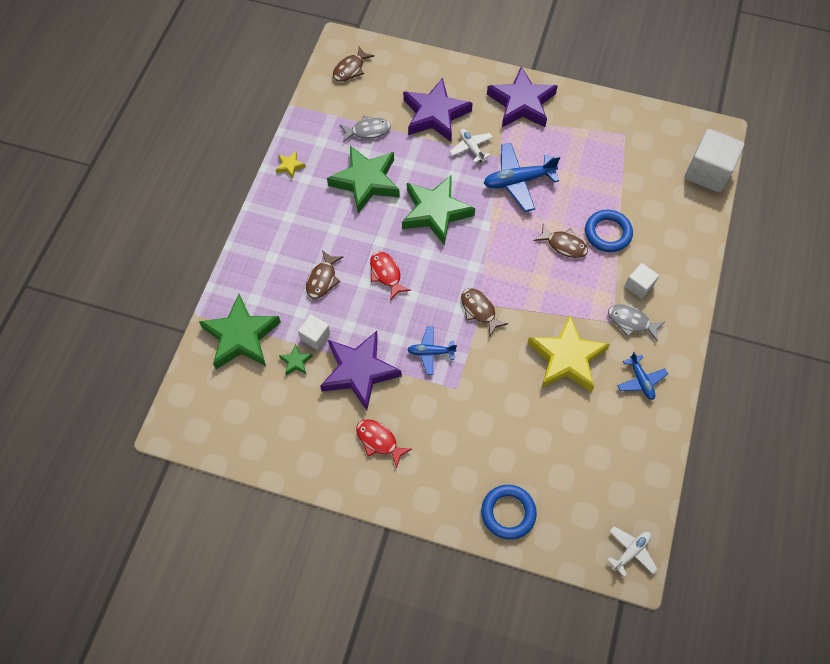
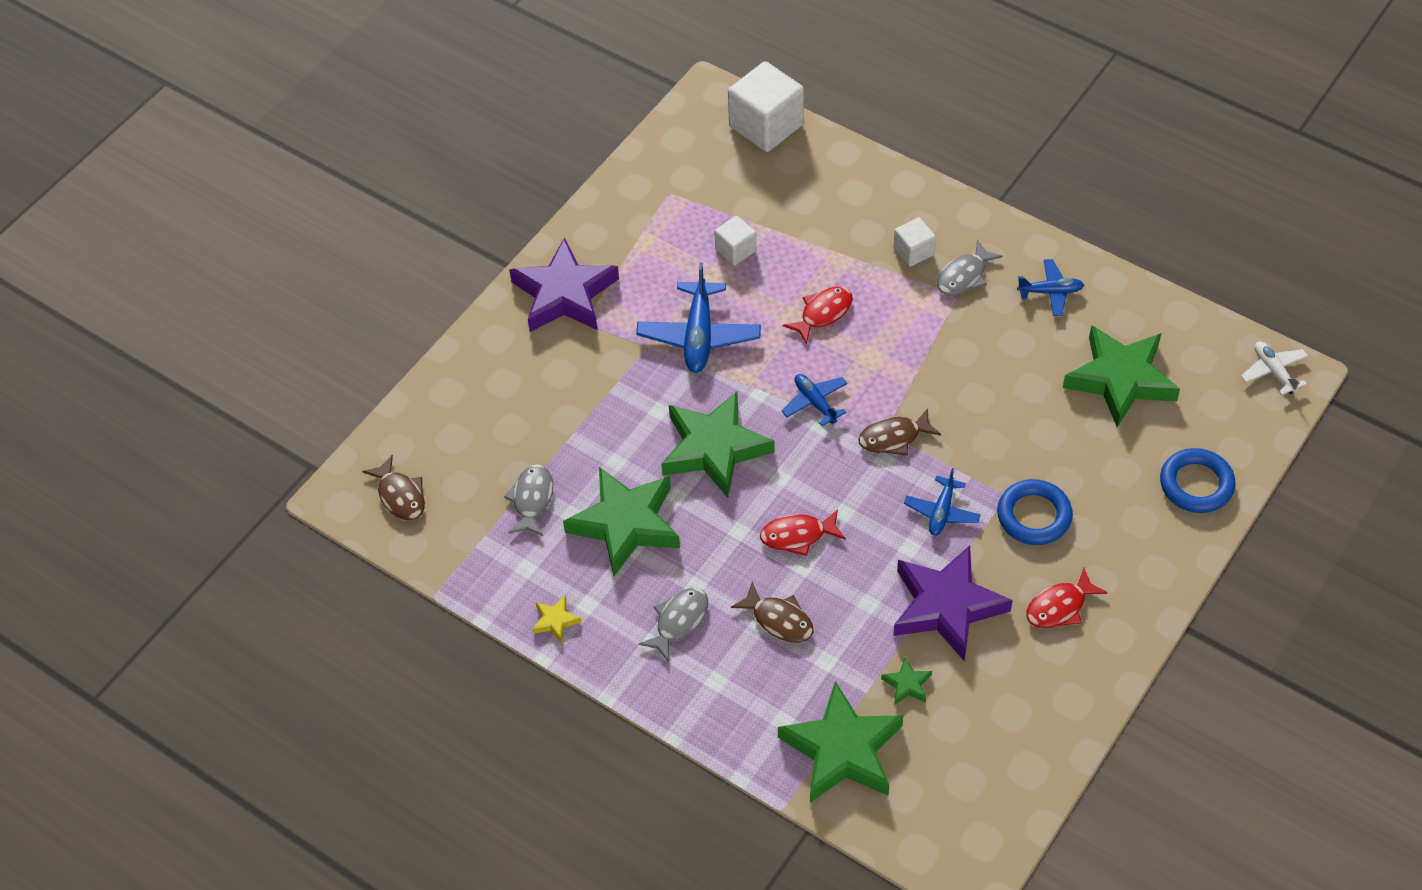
camera: 70 degrees left, 10 degrees down
(307, 227) = (679, 621): none -> grey fish
(315, 337) = (873, 650): white cube -> white cube (735, 250)
(435, 114) = (539, 405): purple star -> none
(471, 148) = (618, 376): white plane -> none
(490, 258) = (815, 402): none -> blue plane
(564, 245) = (823, 313): brown fish -> red fish
(566, 358) = (996, 360): yellow star -> none
(581, 443) = (1120, 380): none -> green star
(607, 233) = (821, 260): blue ring -> blue ring (1034, 516)

